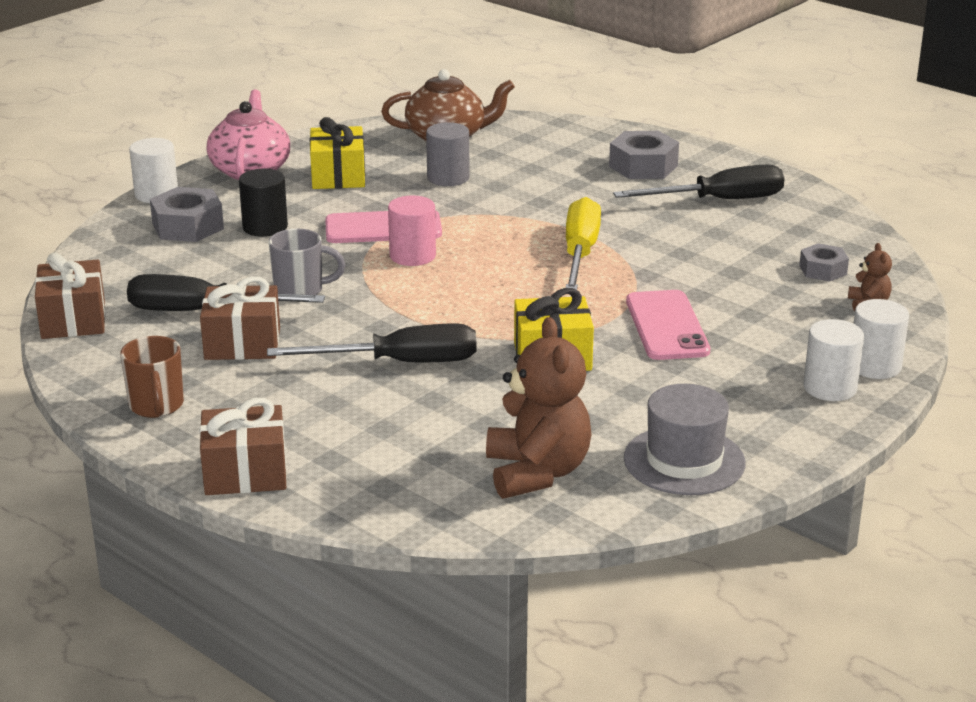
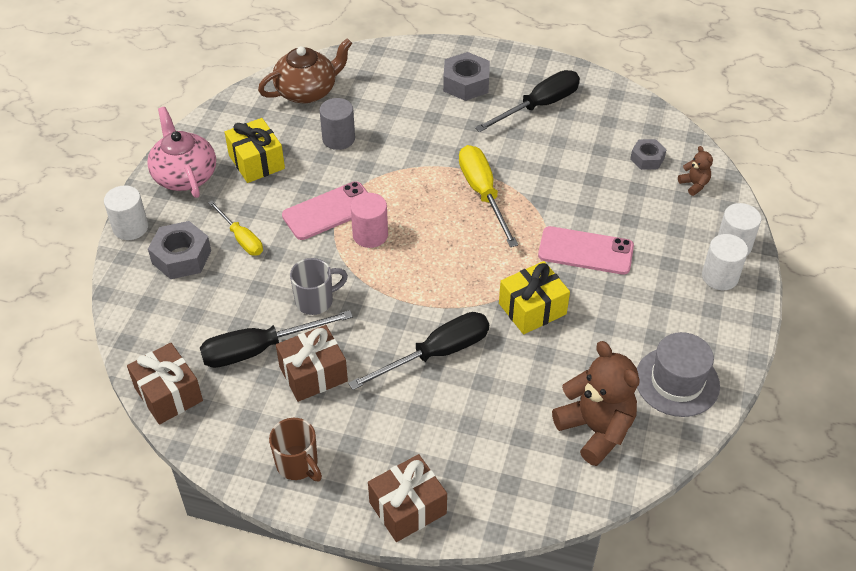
camera: 25 degrees left, 20 degrees up
(265, 227) = (241, 238): black cylinder -> yellow screwdriver
(667, 326) = (585, 251): pink phone -> pink phone turned 45 degrees counterclockwise

